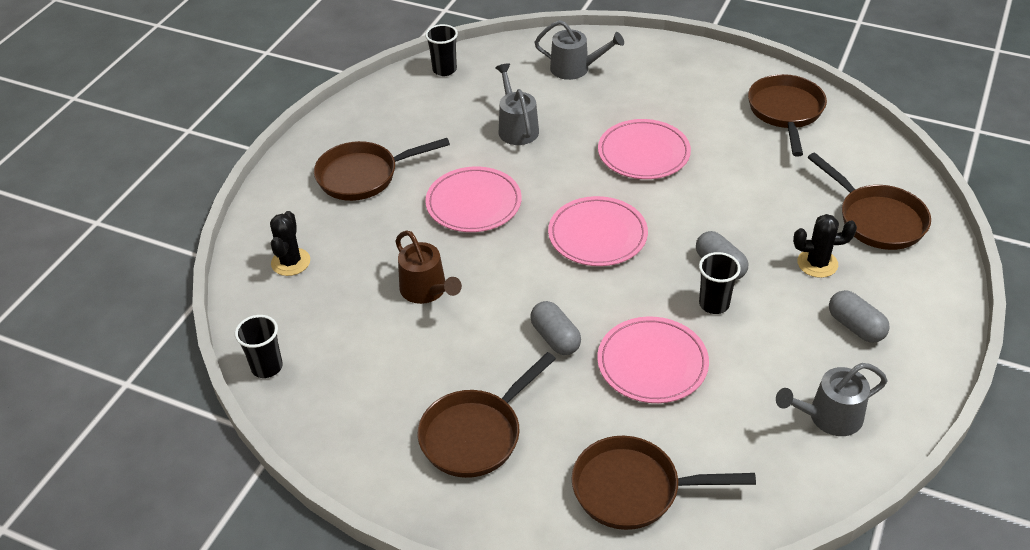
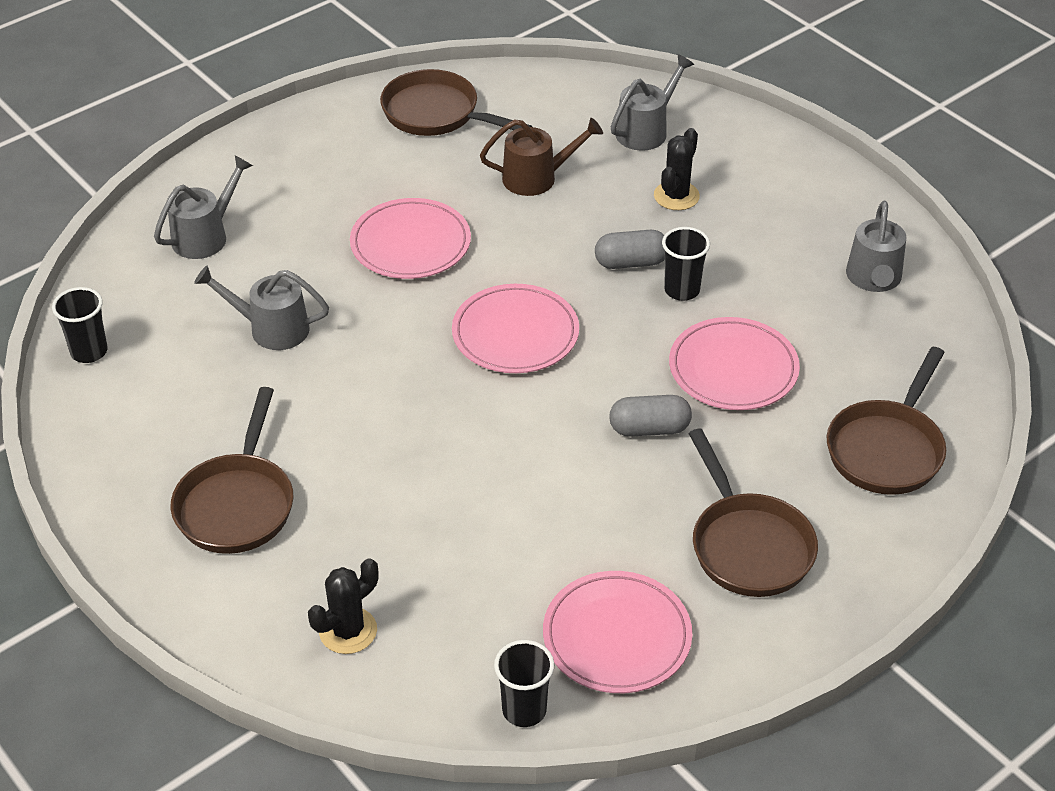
camera: 65 degrees left, 0 degrees up
(290, 262) = (348, 631): black cactus -> black cactus turned 75 degrees counterclockwise
(426, 290) = (498, 512): brown watering can -> brown watering can (536, 178)
(473, 203) = (378, 417): pink plate -> pink plate (617, 636)
(855, 326) = (775, 211): grey capsule -> none
(877, 220) = (646, 130): brown pan -> grey watering can

